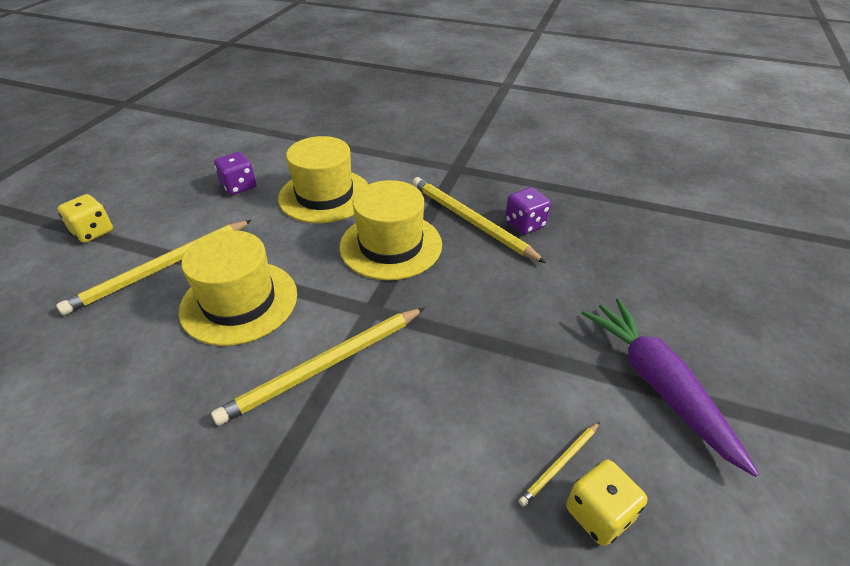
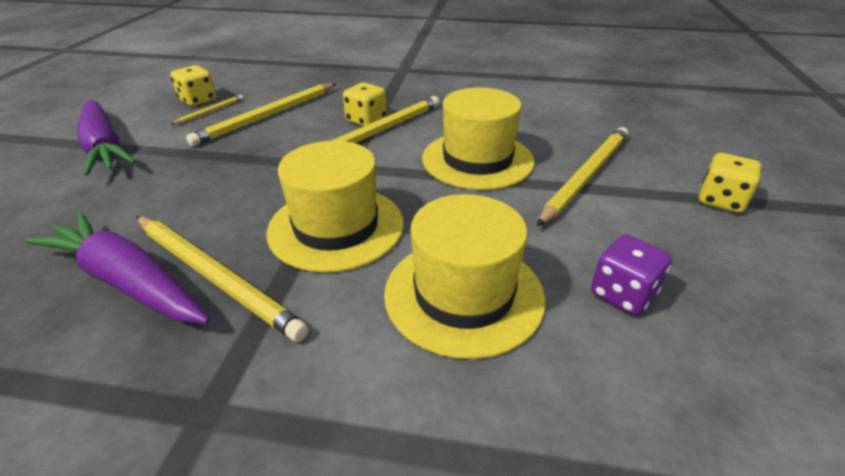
camera: 170 degrees right, 5 degrees down
(329, 398) = (366, 120): none -> yellow dice
(467, 433) = (268, 116): none -> yellow pencil
(525, 224) = (127, 281): purple dice -> purple carrot

